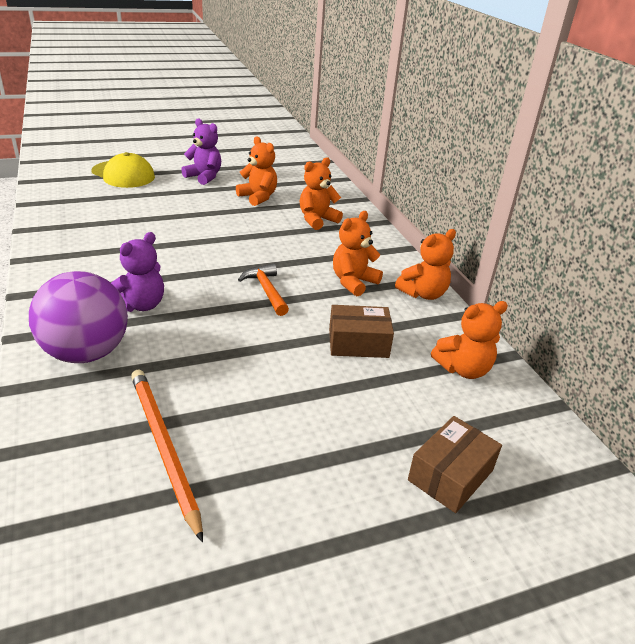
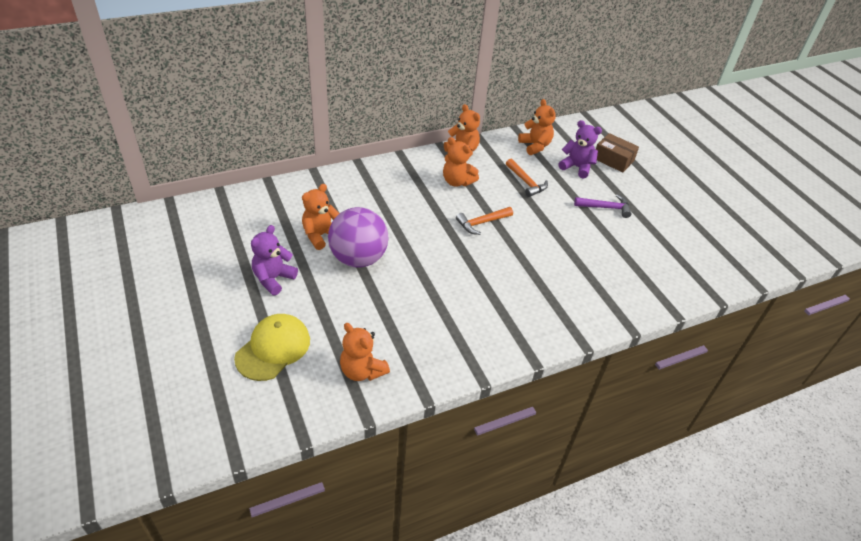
camera: 95 degrees left, 10 degrees up
(86, 353) = (584, 302): purple ball -> purple ball (358, 258)
(140, 305) = (522, 285): purple teddy bear -> purple teddy bear (577, 167)
(164, 447) = (642, 253): orange pencil -> none
(293, 425) = (605, 208): none -> purple hammer
(317, 220) = (362, 198): orange teddy bear -> orange teddy bear (362, 371)
(358, 343) = (526, 182): brown box -> orange hammer

